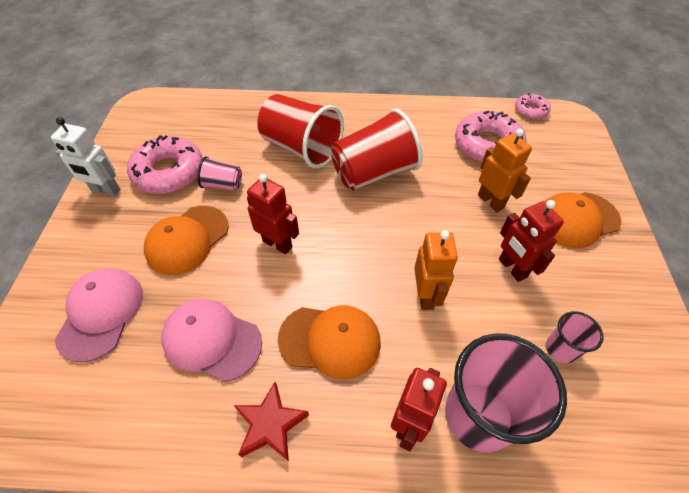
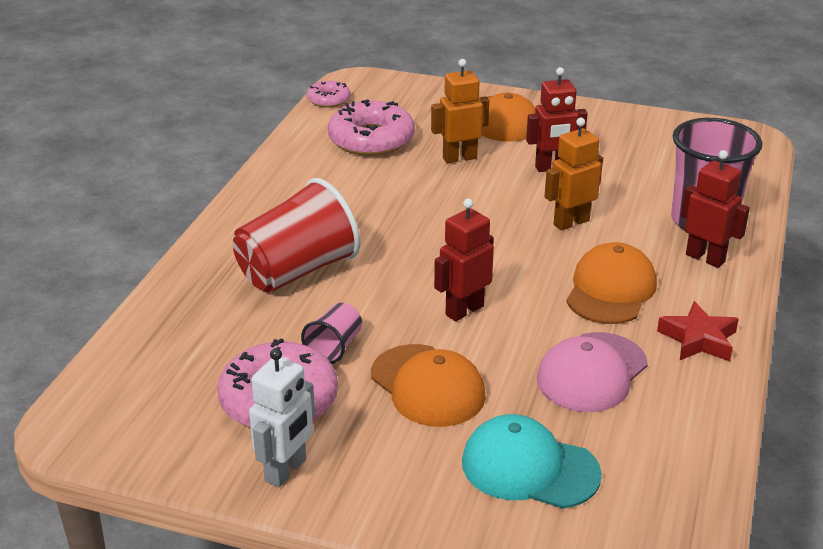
camera: 75 degrees left, 20 degrees down
(101, 314) = (529, 468): pink cap -> turquoise cap
(374, 173) = (376, 222): red cup -> none
(426, 295) = (571, 222): orange robot -> orange robot turned 45 degrees counterclockwise
(560, 349) = (647, 167): pink cup -> none

